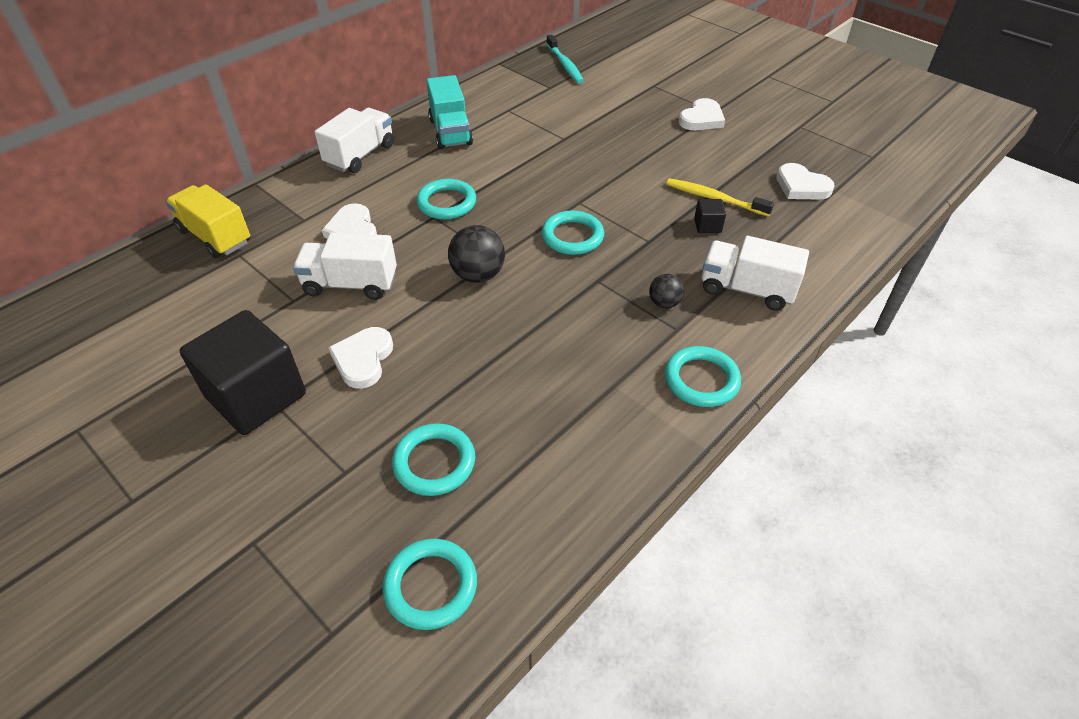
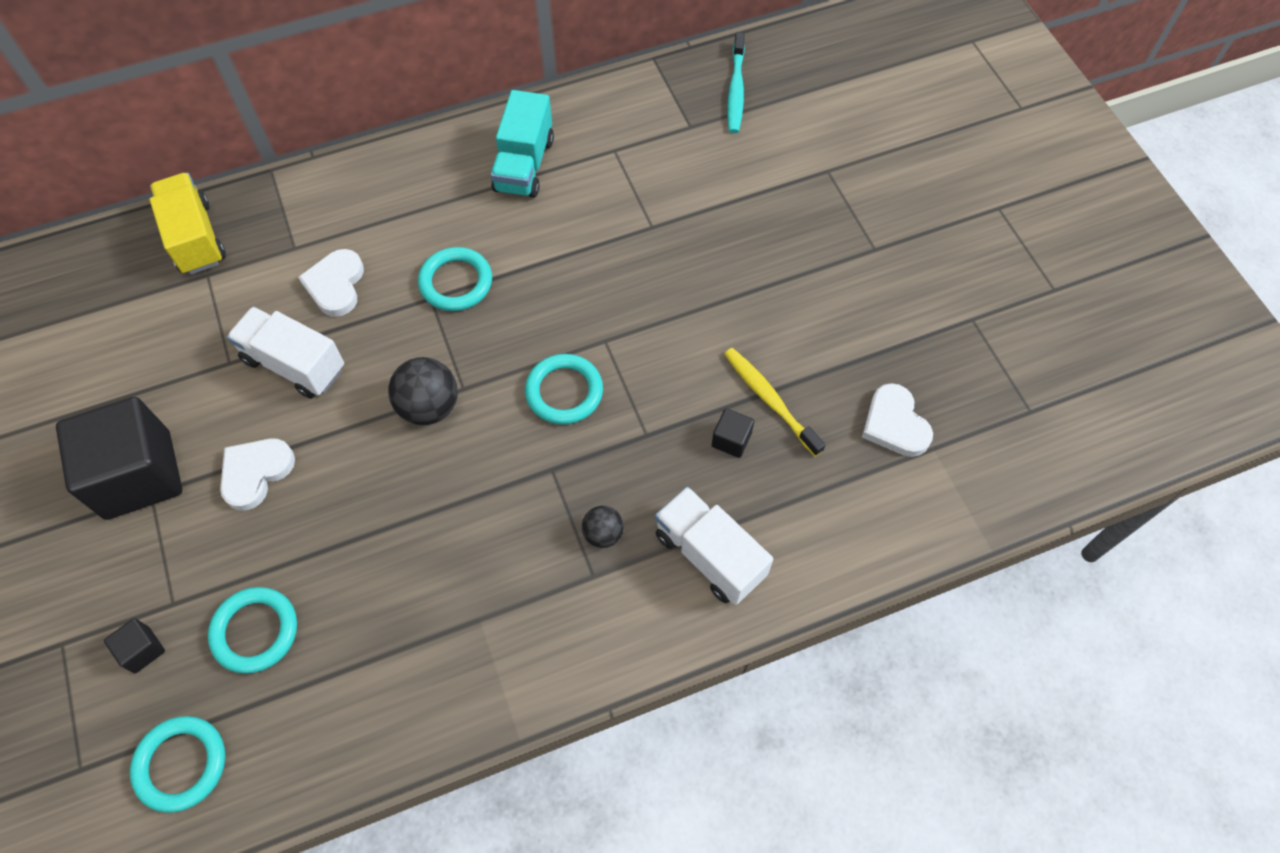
camera: 25 degrees right, 15 degrees up
(337, 516) = (142, 650): none -> black cube
(360, 155) = (402, 167): white truck -> none
(701, 119) = (849, 256): white heart -> none
(701, 380) = (573, 655): turquoise ring -> none

